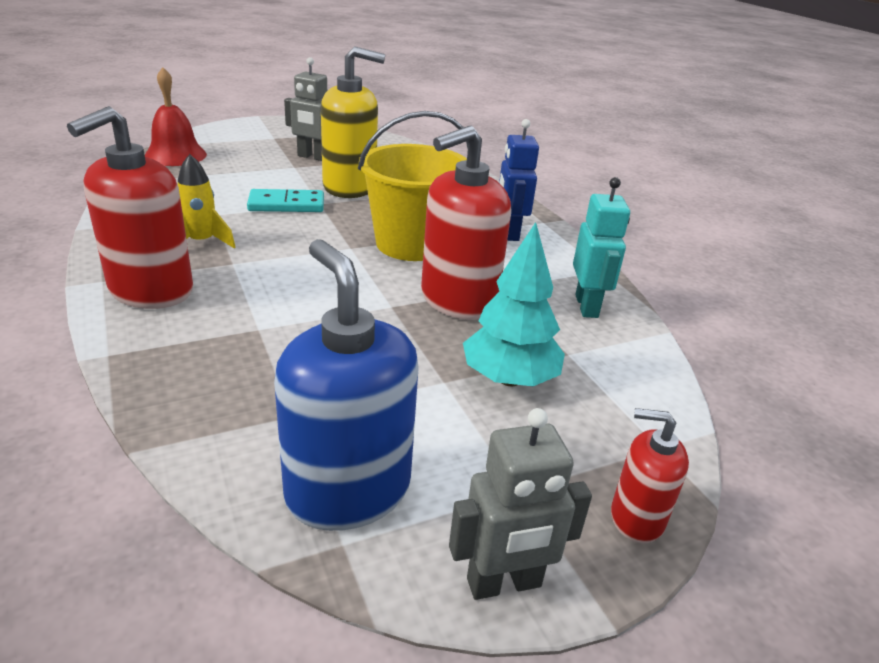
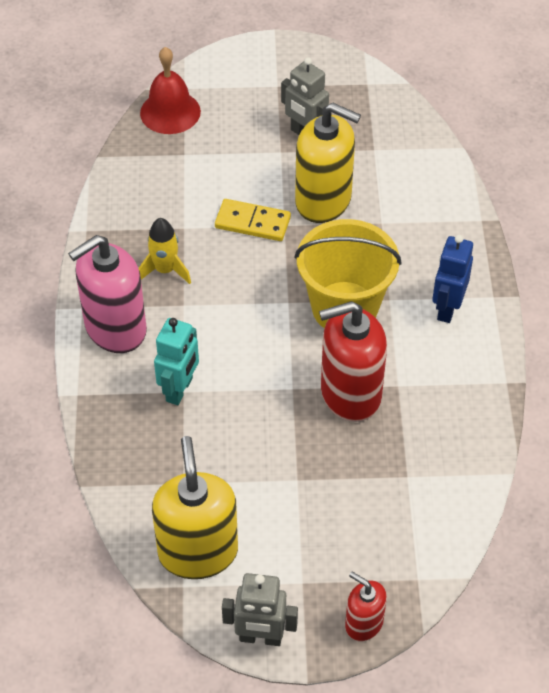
camera: 25 degrees right, 20 degrees up
(151, 290) = (115, 328): red soap dispenser -> pink soap dispenser
(286, 205) = (252, 223): turquoise domino -> yellow domino
(348, 490) = (198, 552): blue soap dispenser -> yellow soap dispenser
(509, 379) = (346, 490): turquoise tree -> none
(587, 306) = (458, 427): turquoise robot -> turquoise robot (180, 390)

